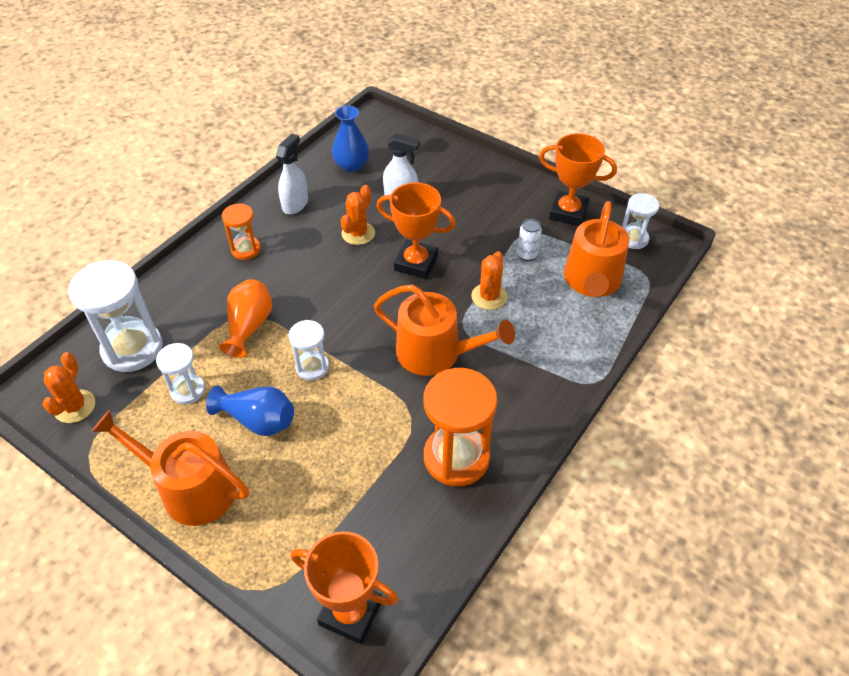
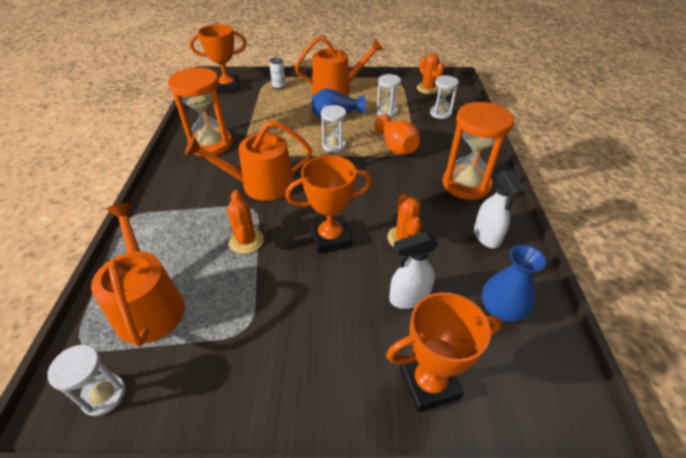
camera: 145 degrees right, 5 degrees down
(132, 348) = (440, 113): white hourglass -> white hourglass, size x0.55
(246, 249) = (466, 184): orange hourglass -> orange hourglass, size x1.81
(527, 255) = (231, 300): white can -> white can (279, 86)
(568, 212) = (206, 391): orange trophy -> orange trophy (429, 383)

